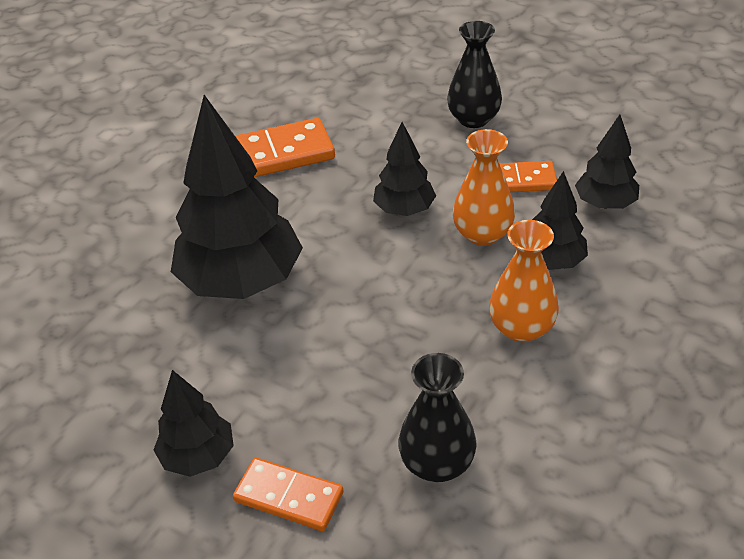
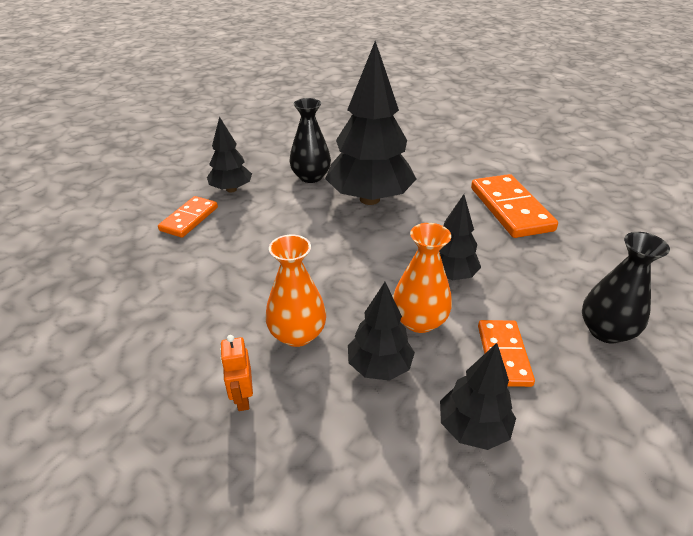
camera: 90 degrees right, 5 degrees down
(437, 463) = (184, 277): black vase -> black vase (311, 177)
(620, 360) = (242, 398): none -> orange robot

